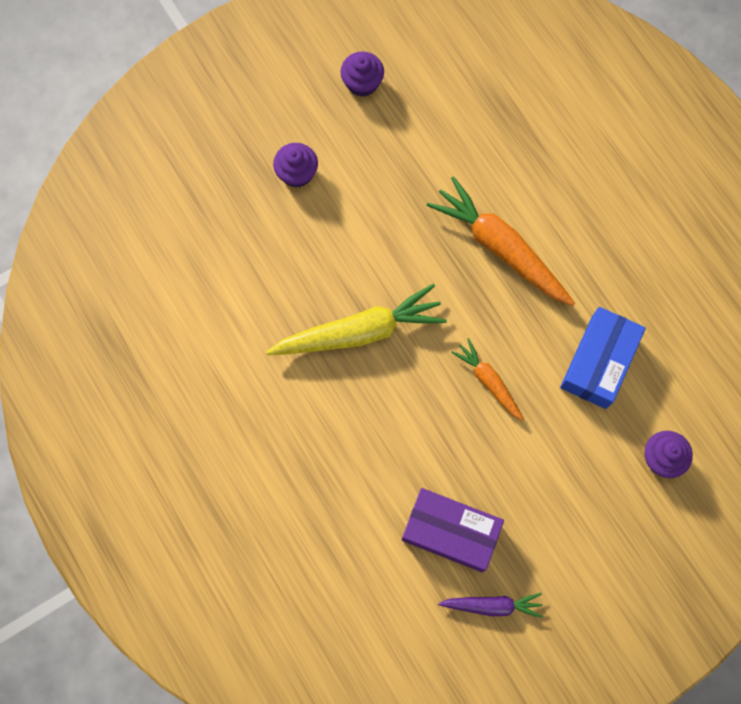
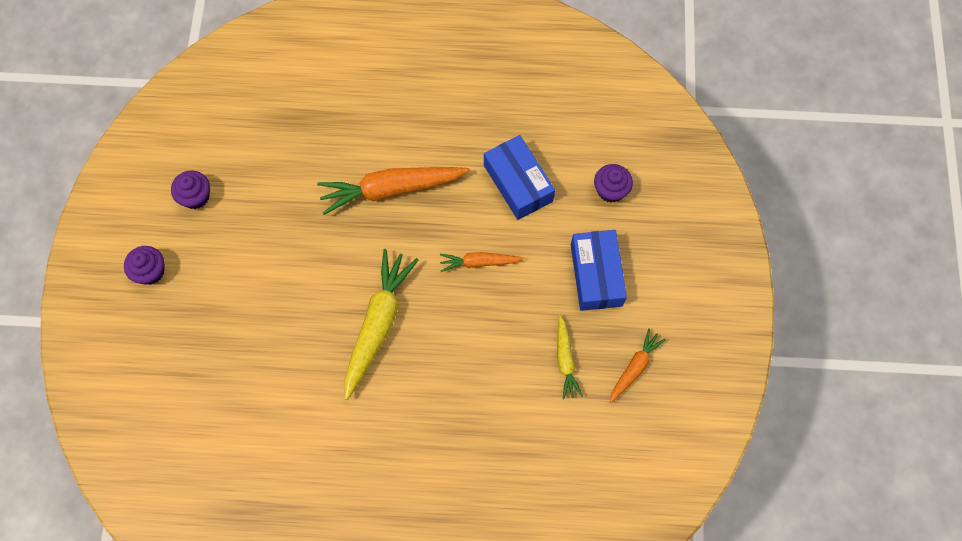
camera: 55 degrees left, 5 degrees down
(297, 173) = (226, 288): purple cupcake -> purple cupcake (150, 271)
(450, 532) = (565, 360): purple box -> yellow carrot
(492, 605) = (634, 367): purple carrot -> orange carrot
(560, 503) = (596, 275): none -> blue box

